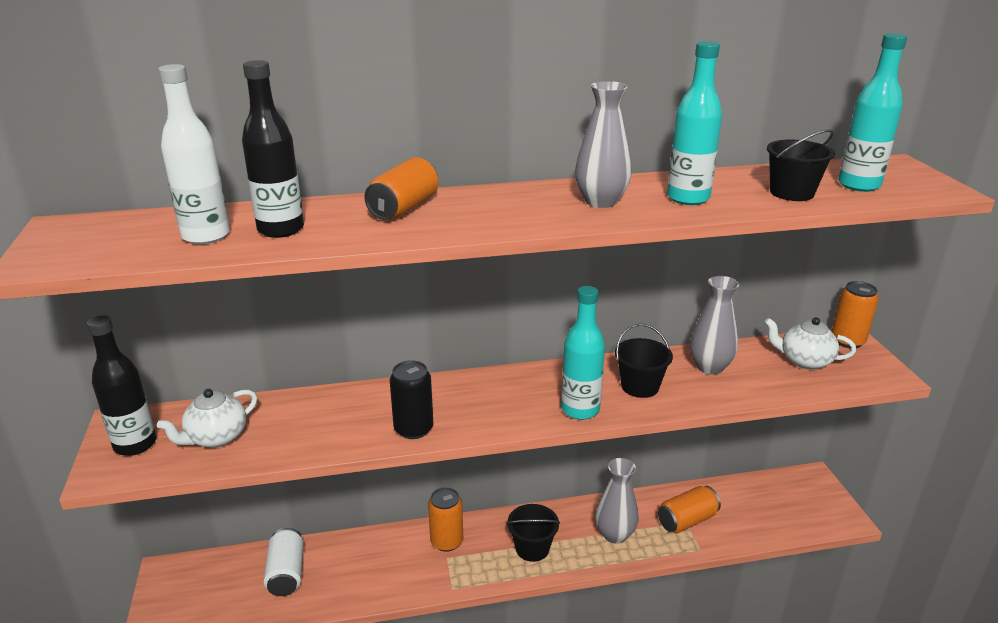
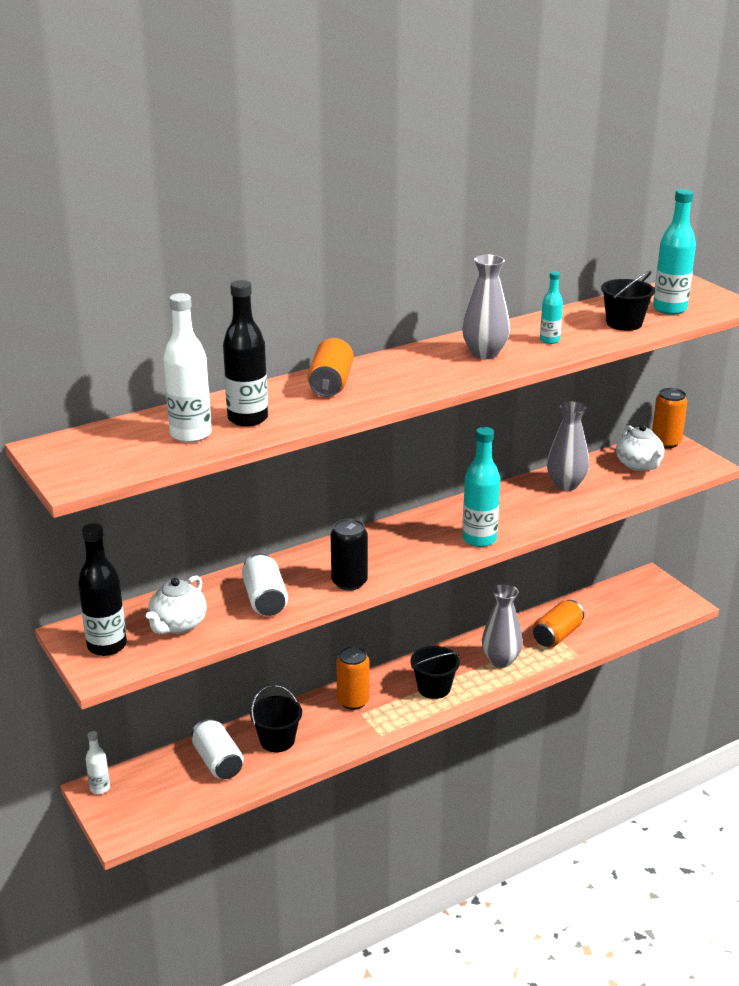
camera: 20 degrees left, 0 degrees up
(170, 571) = (100, 788): none -> white bottle
(317, 429) = (265, 599): none -> white can
(640, 386) = (517, 511): black bucket -> black bucket (277, 740)
(688, 198) = (549, 340): turquoise bottle -> turquoise bottle, size x0.56
(804, 361) = (639, 465): white teapot -> white teapot turned 105 degrees counterclockwise

